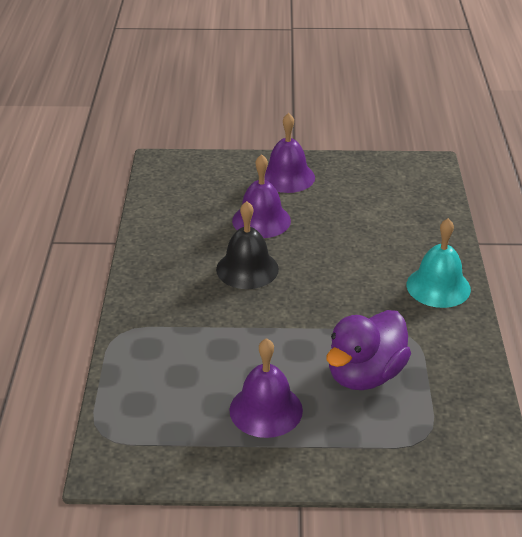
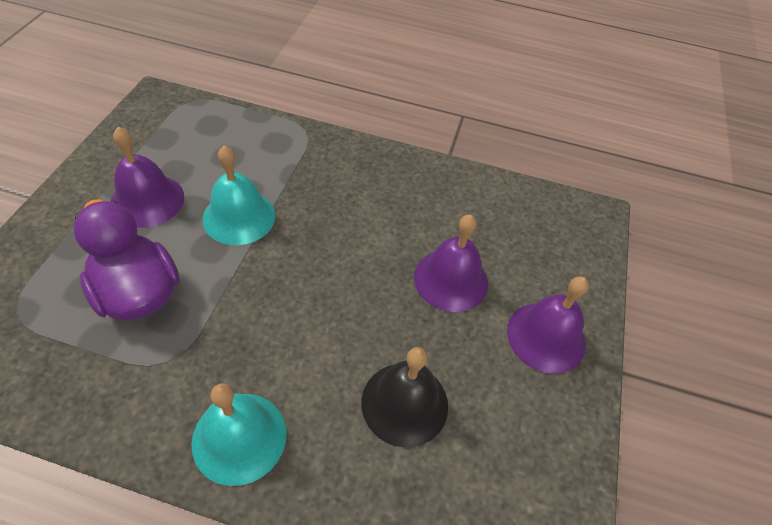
camera: 100 degrees right, 15 degrees up
(247, 269) = (361, 241): black bell -> black bell (404, 403)
(256, 343) = (239, 217): none -> turquoise bell

